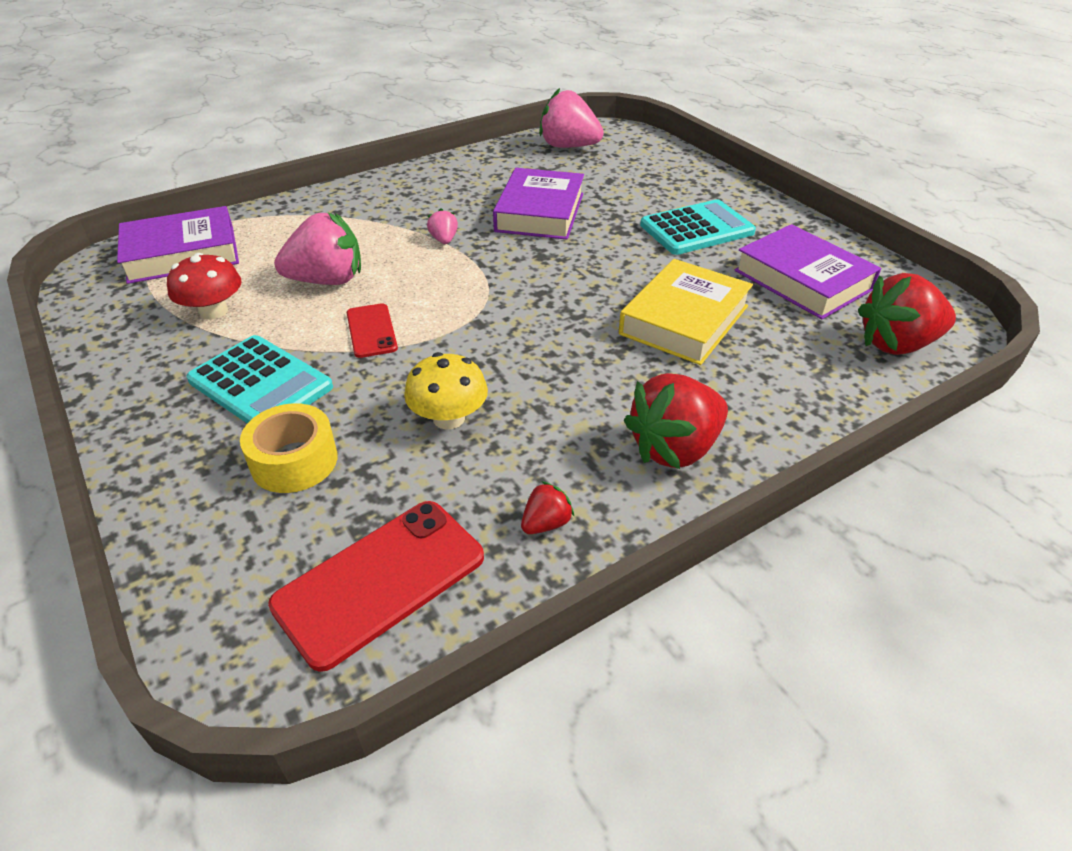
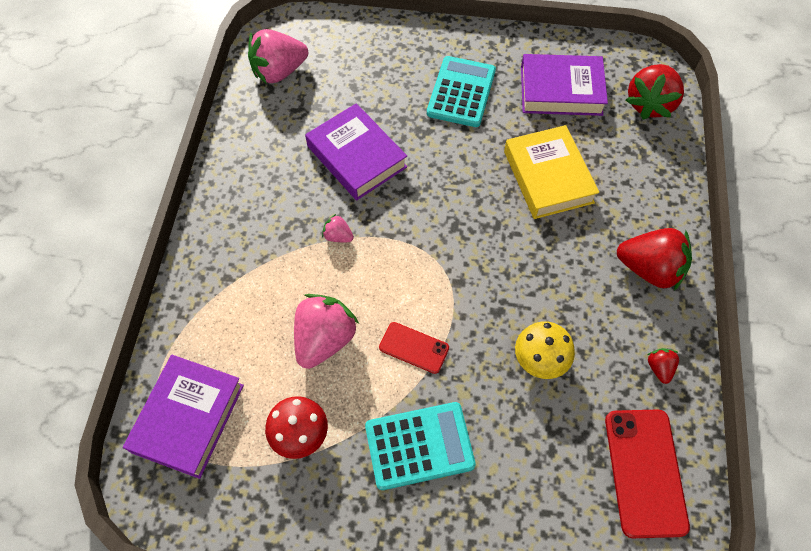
camera: 50 degrees left, 20 degrees up
(294, 461) = (515, 465): yellow tape -> none
(675, 448) = (649, 269): red strawberry -> red strawberry turned 75 degrees counterclockwise

